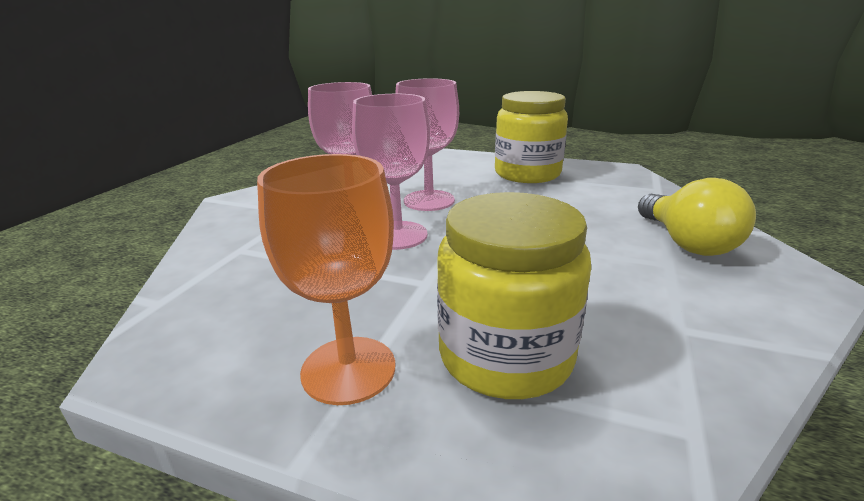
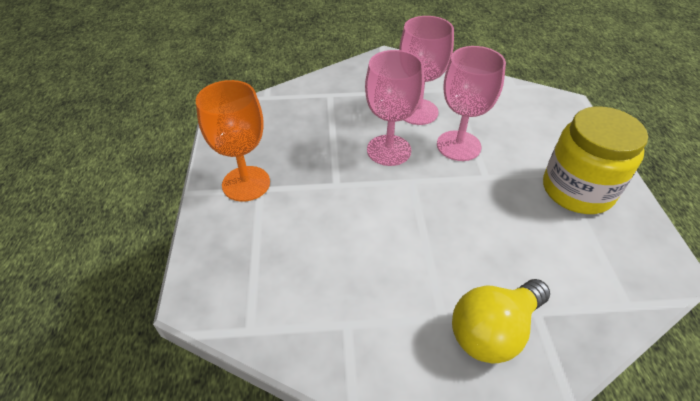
camera: 65 degrees right, 20 degrees up
(505, 355) = (280, 239): yellow jar -> none

